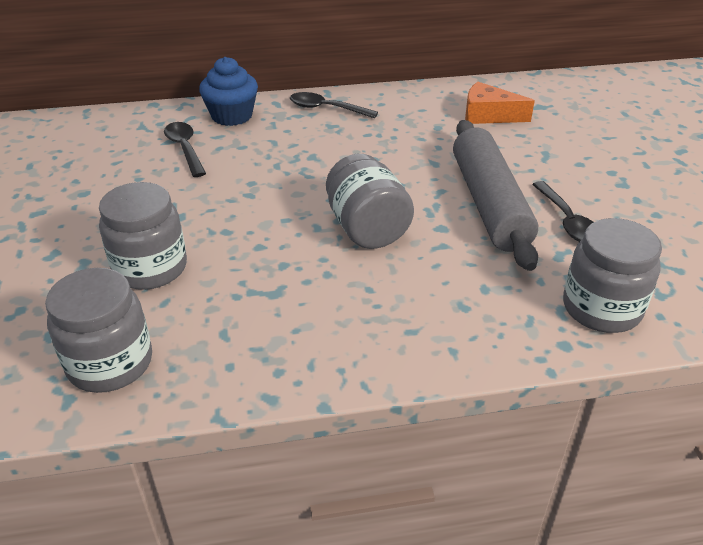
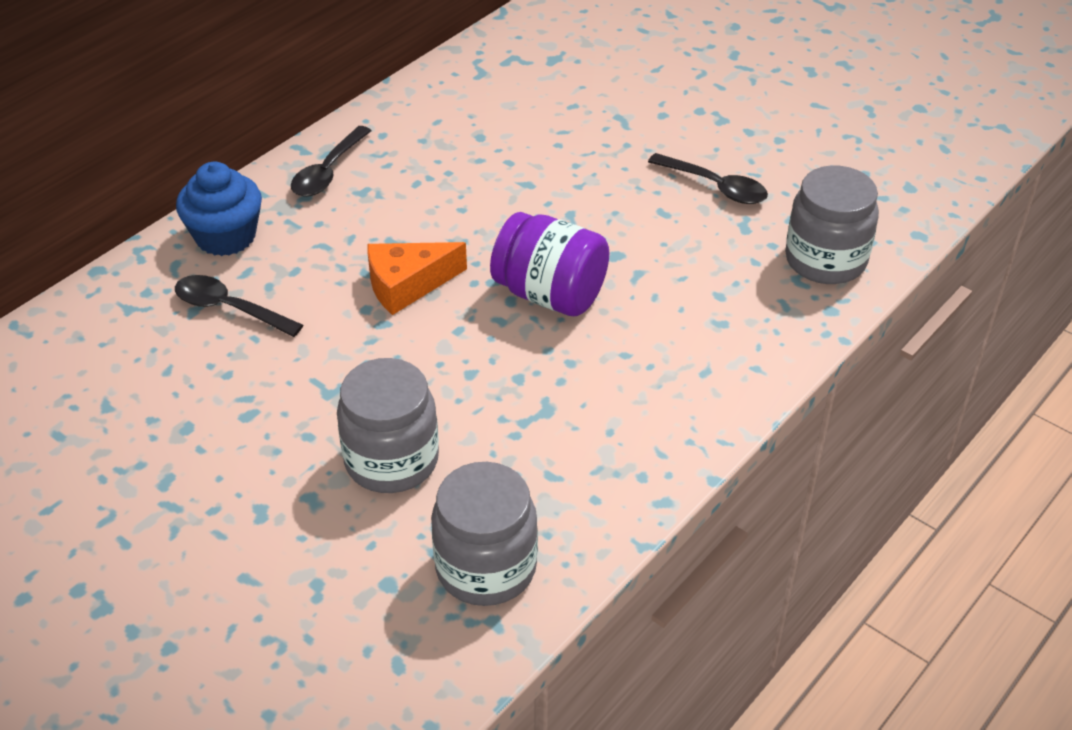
camera: 40 degrees left, 5 degrees up
(326, 109) = (328, 171): black spoon -> black spoon turned 45 degrees counterclockwise
(367, 228) = (550, 294): grey jar -> purple jar
(488, 115) = (515, 96): orange cheese -> orange cheese (407, 285)
(489, 204) = (630, 204): grey rolling pin -> none

